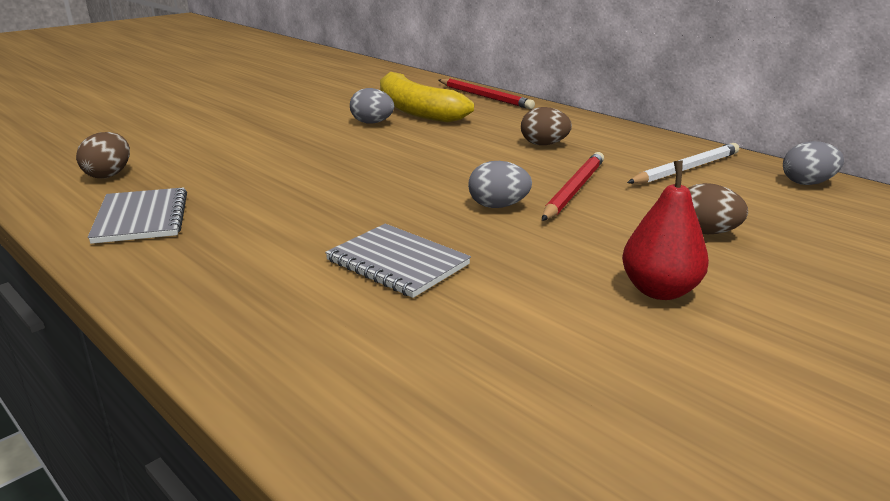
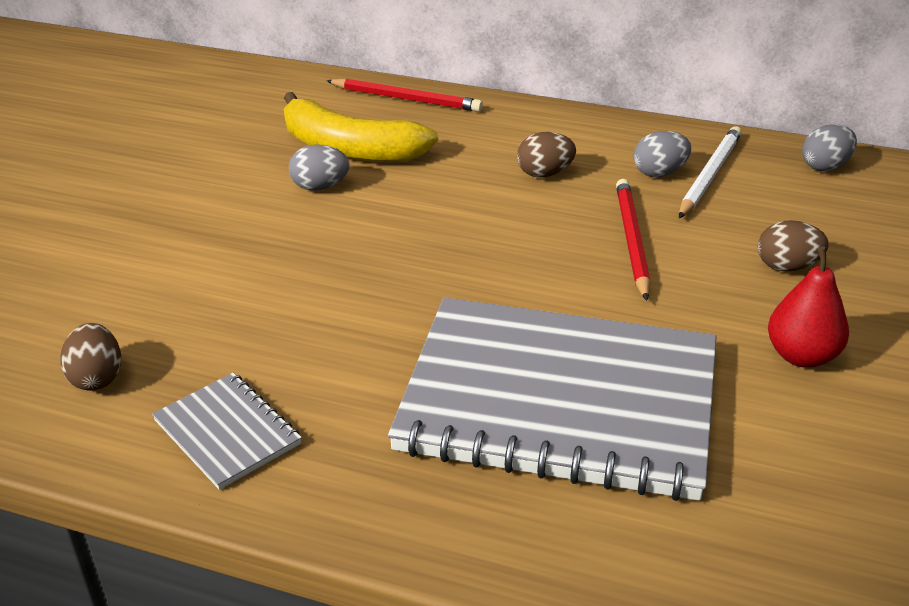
camera: 25 degrees left, 10 degrees up
(397, 263) = (559, 401): grey notebook -> grey notebook, size x2.36
(498, 206) = (581, 289): grey egg -> grey egg (659, 173)

